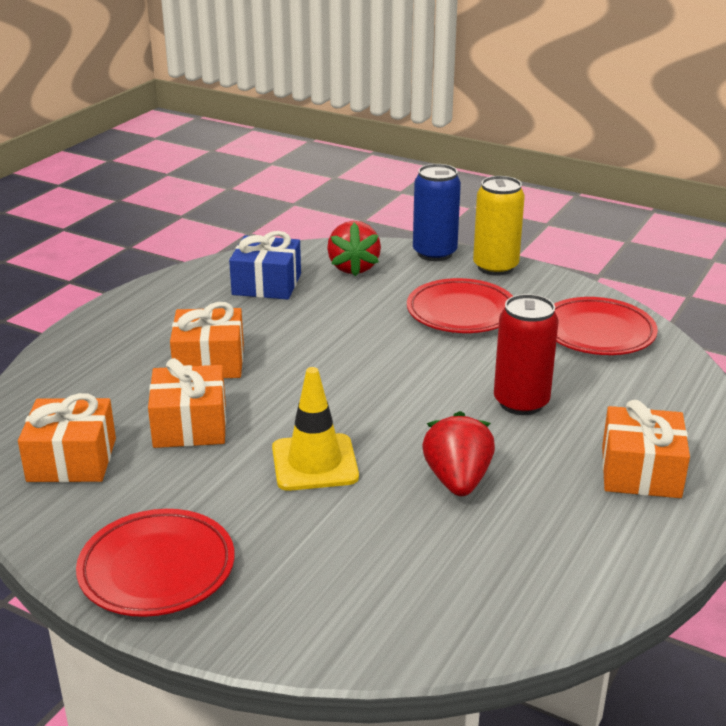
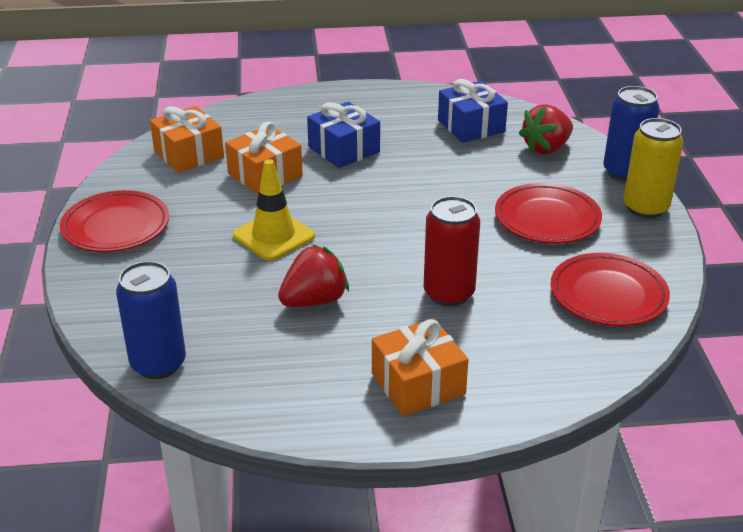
camera: 55 degrees right, 5 degrees up
(209, 362) = (344, 149): orange gift -> blue gift
(469, 627) = (158, 364): none -> blue can

